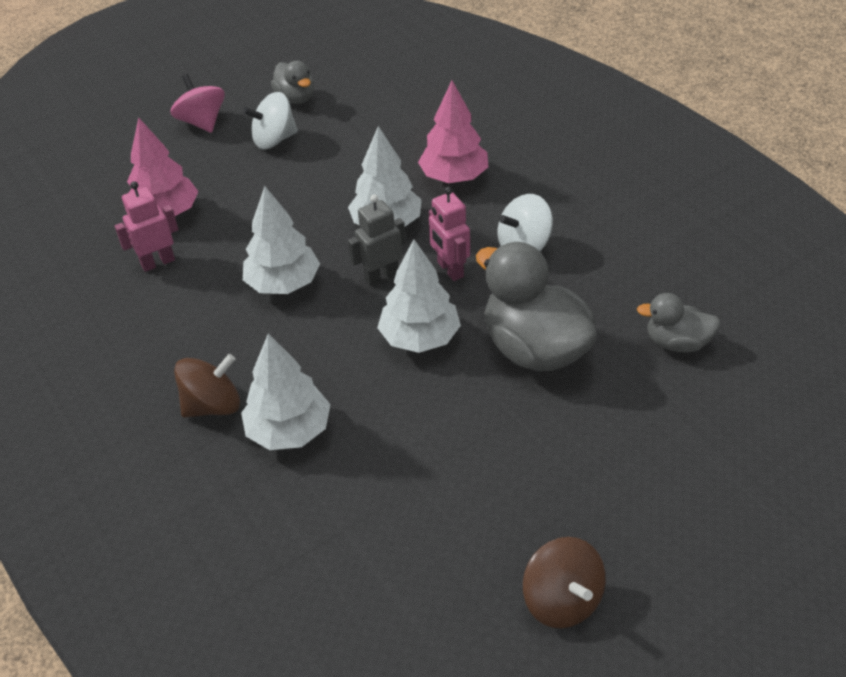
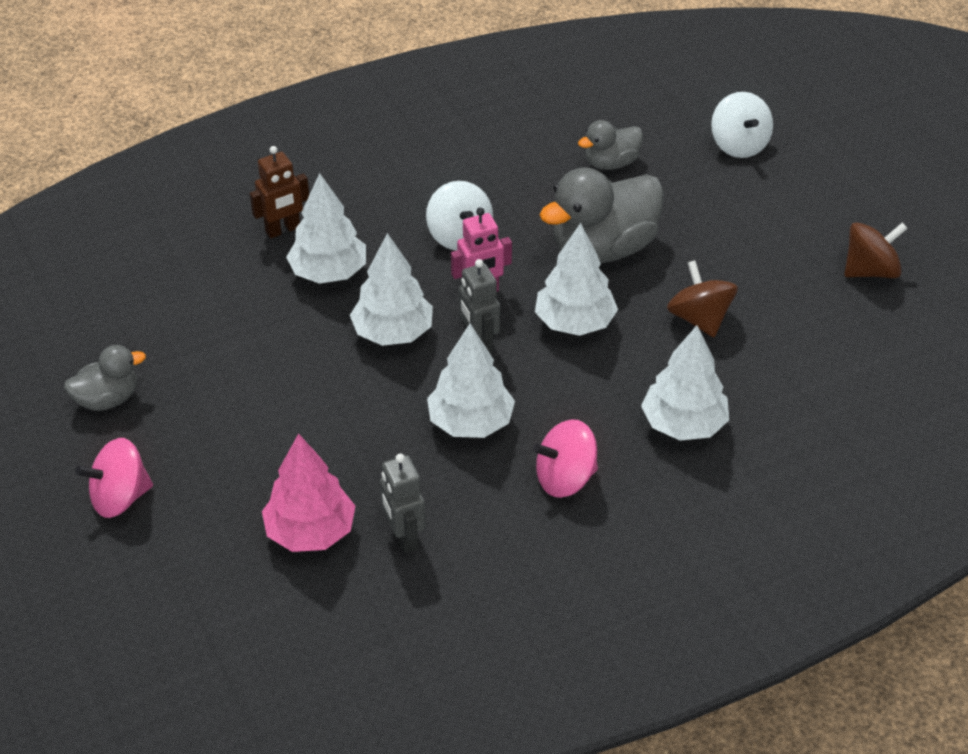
camera: 85 degrees left, 0 degrees up
(158, 262) = (404, 537): pink robot -> grey robot
(213, 405) = (643, 483): brown spinning top -> brown spinning top (699, 319)
(219, 351) = (565, 478): none -> pink spinning top
(274, 140) = (193, 423): white spinning top -> white spinning top (739, 145)
(454, 177) = (329, 273): pink tree -> white tree
(501, 144) = (283, 230): none -> brown robot
(676, 343) = (611, 163): grey duck -> grey duck turned 45 degrees clockwise

